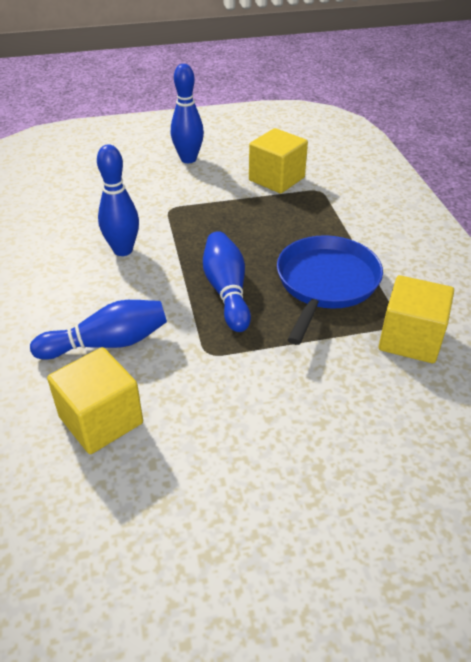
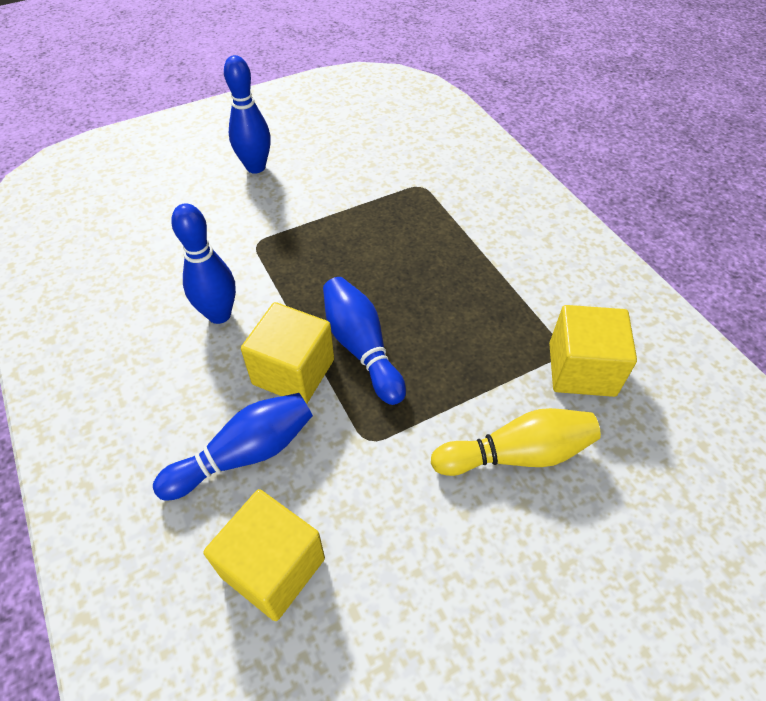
camera: 15 degrees left, 10 degrees up
(276, 179) = (368, 178): yellow cube -> yellow cube (293, 372)
(326, 283) = (468, 313): blue pan -> none
(329, 387) = (517, 454): none -> yellow bowling pin

